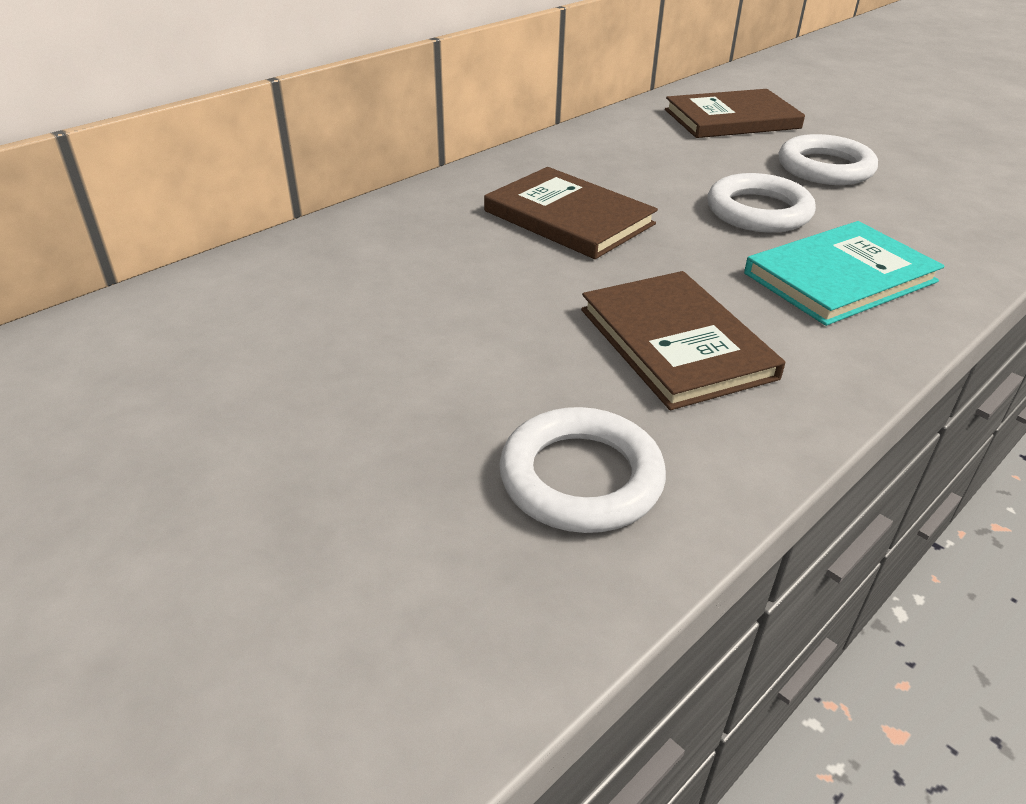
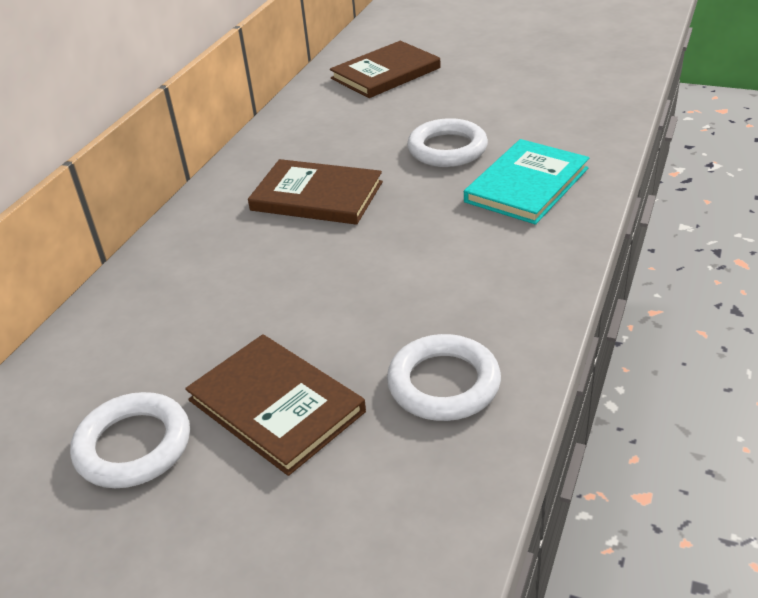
camera: 20 degrees left, 0 degrees up
(675, 343) = (448, 270): brown book -> brown book (276, 406)
(825, 168) = (473, 98): white ring -> white ring (133, 446)

